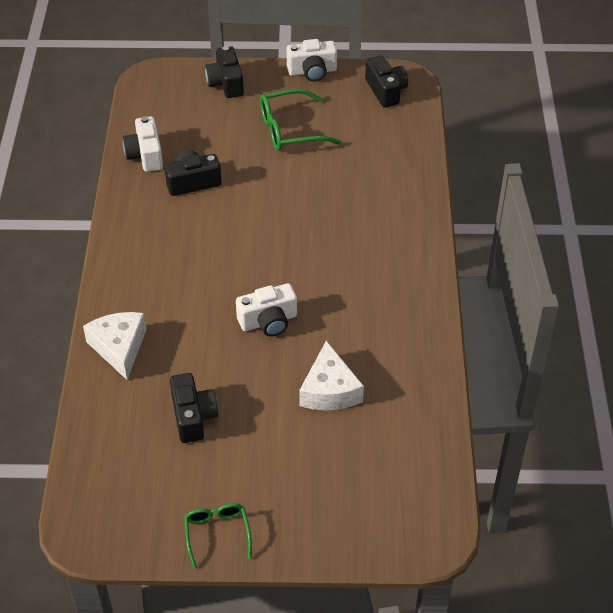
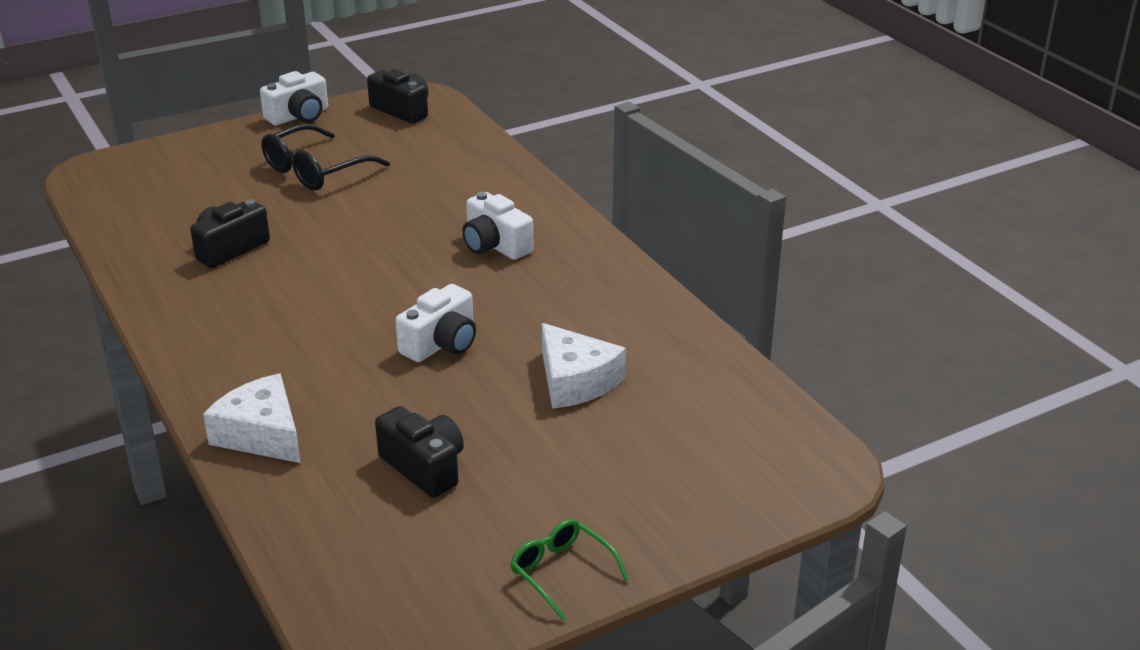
camera: 30 degrees left, 15 degrees down
(145, 155) = (142, 242): white camera -> white camera (495, 245)
(226, 83) = (197, 152): black camera -> none
(290, 130) = (316, 170): green glasses -> black glasses

